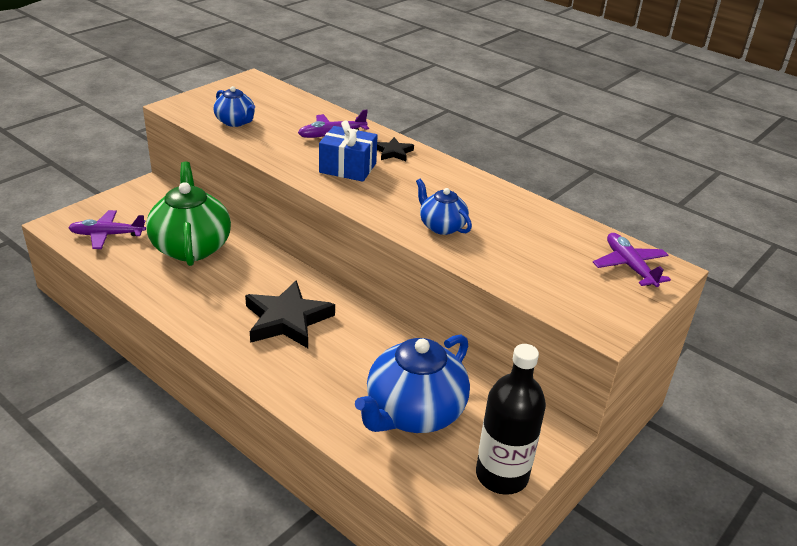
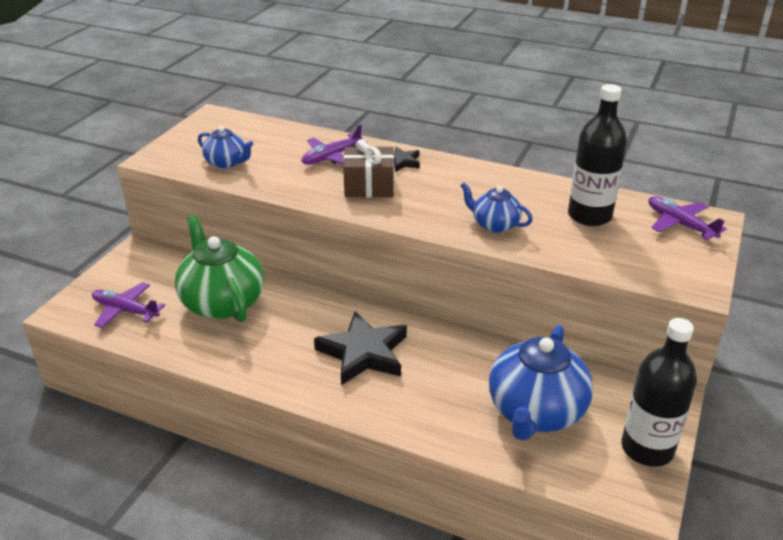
camera: 15 degrees left, 0 degrees up
(107, 235) = (126, 311): purple plane -> purple plane turned 45 degrees clockwise
(348, 168) = (369, 186): blue gift -> brown gift
(541, 238) = (589, 216): none -> black bottle

